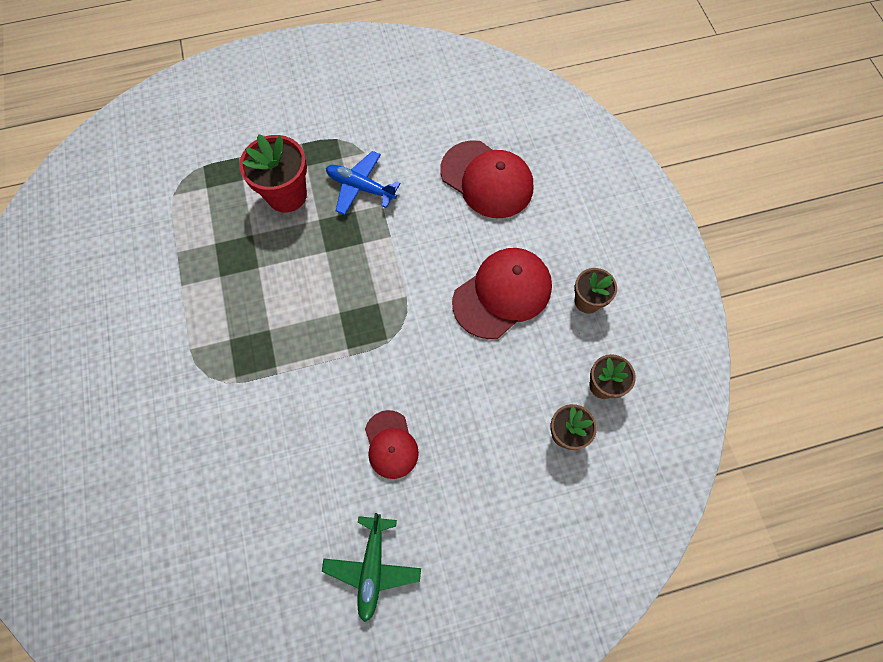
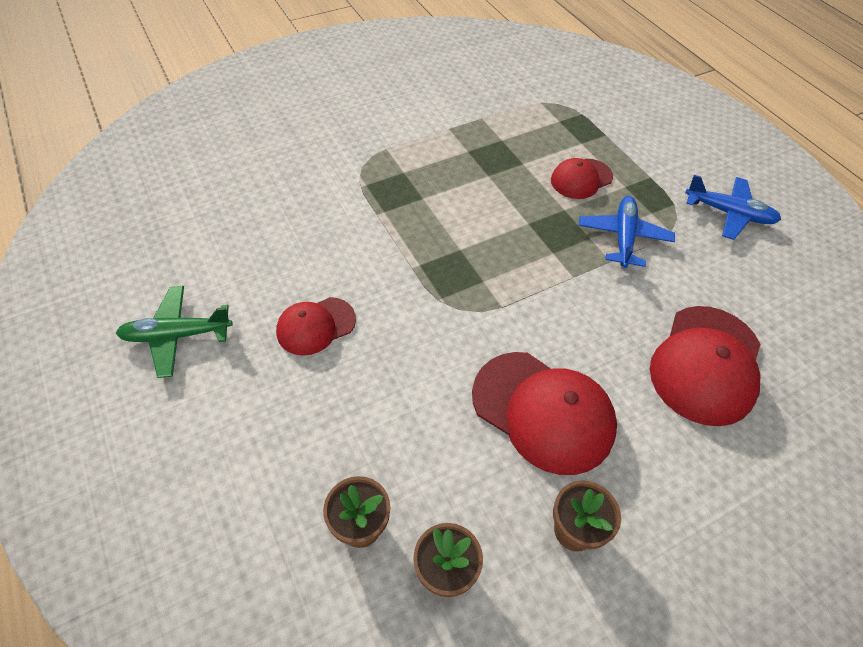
camera: 75 degrees right, 15 degrees down
(287, 195) = (581, 179): red flower pot -> red cap
(358, 106) = (729, 213): none -> blue plane

